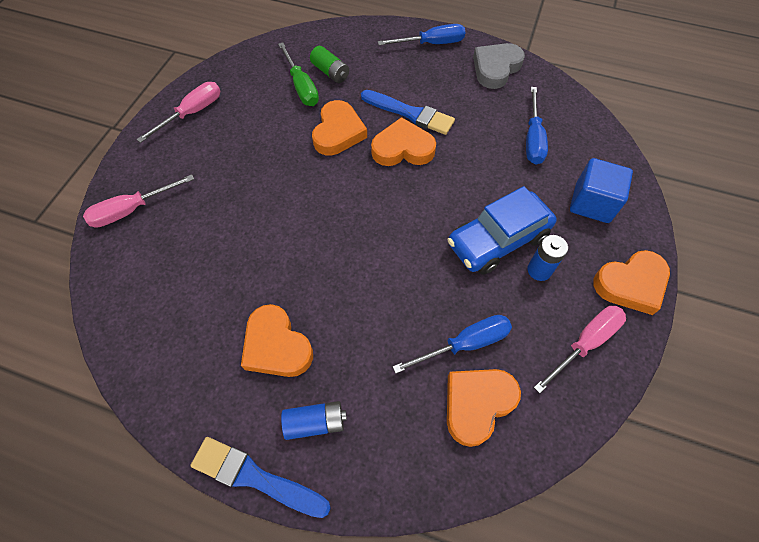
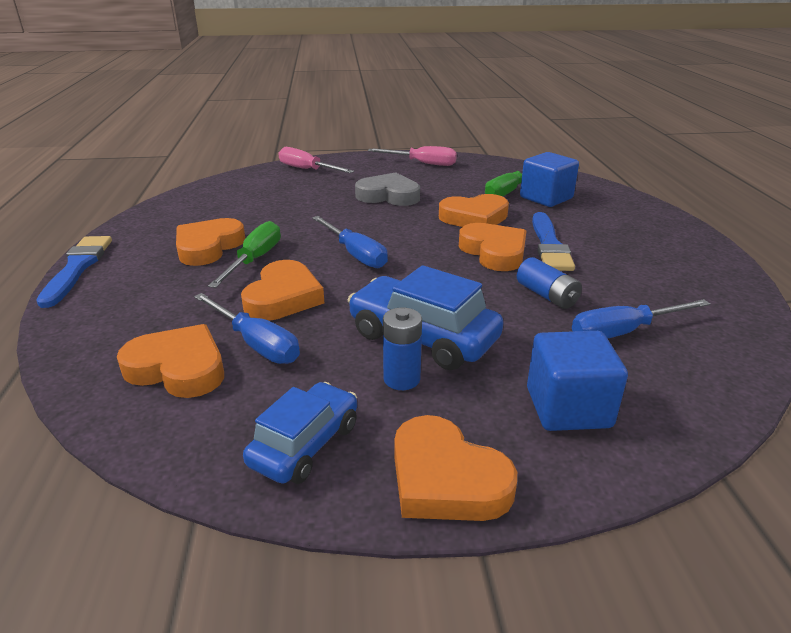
camera: 65 degrees right, 30 degrees down
(315, 422) = (135, 281): blue battery -> blue battery (547, 295)
(326, 313) = (255, 260): none -> green screwdriver
(330, 72) = (546, 198): green battery -> blue cube
(405, 308) = (283, 297): none -> orange heart
(431, 44) = (674, 234): blue screwdriver -> blue screwdriver (355, 254)
(495, 68) = (706, 281): grey heart -> grey heart (388, 196)
(585, 343) = (305, 444): pink screwdriver -> blue car

